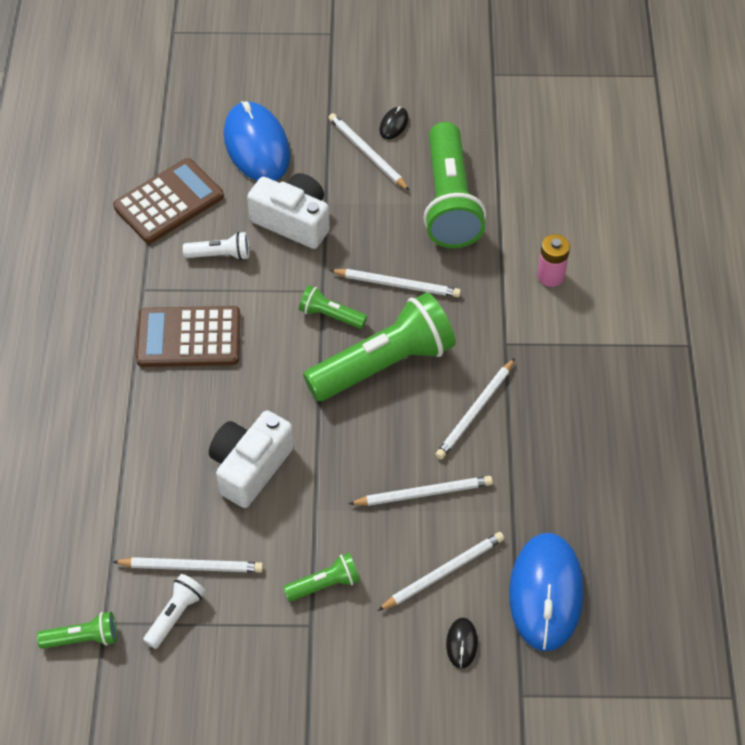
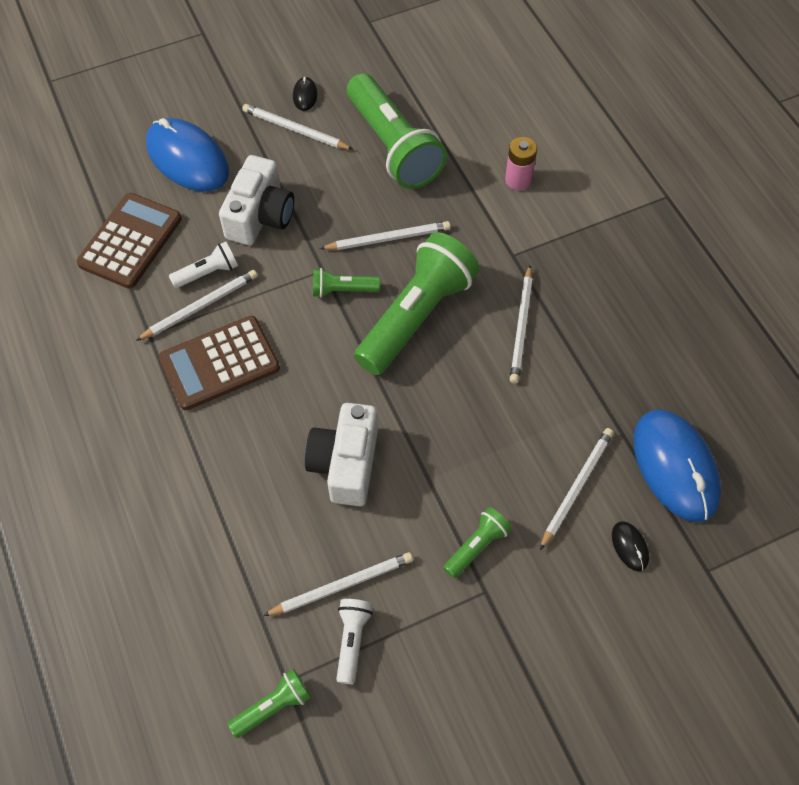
camera: 25 degrees left, 5 degrees up
(293, 221) = (260, 216): white camera -> white camera turned 105 degrees clockwise
(423, 493) = (518, 421): white pencil -> white pencil (200, 306)

